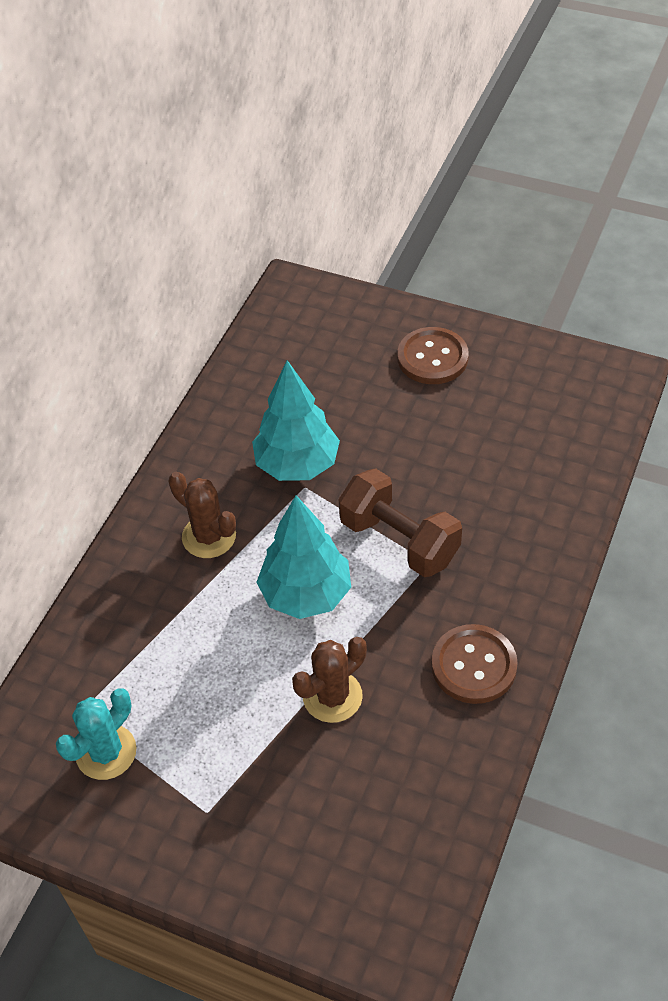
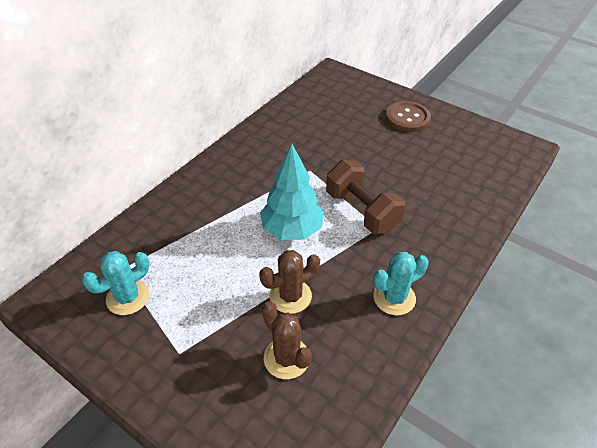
camera: 10 degrees right, 5 degrees down
(209, 536) = (241, 185): brown cactus -> brown cactus (286, 358)
(297, 464) = (309, 157): turquoise tree -> none
(474, 665) = (394, 298): brown button -> turquoise cactus

